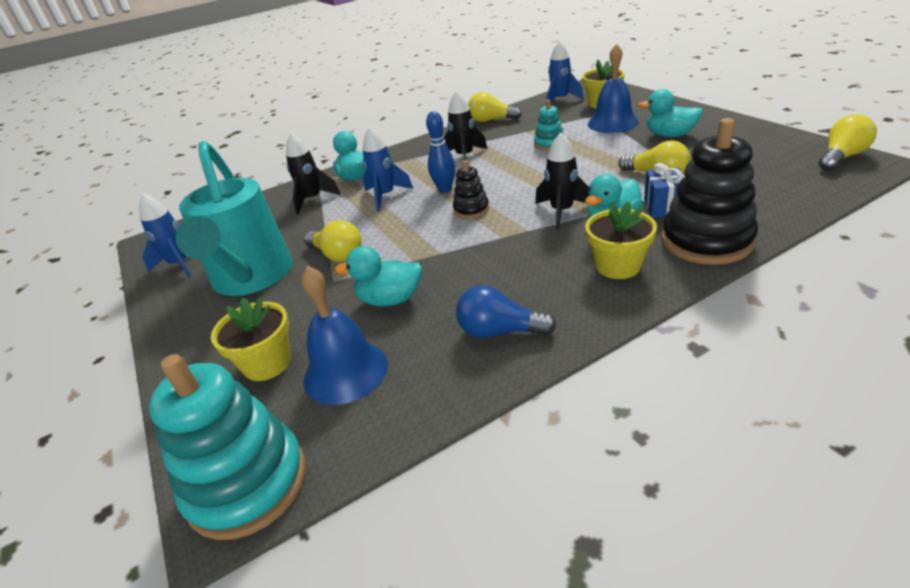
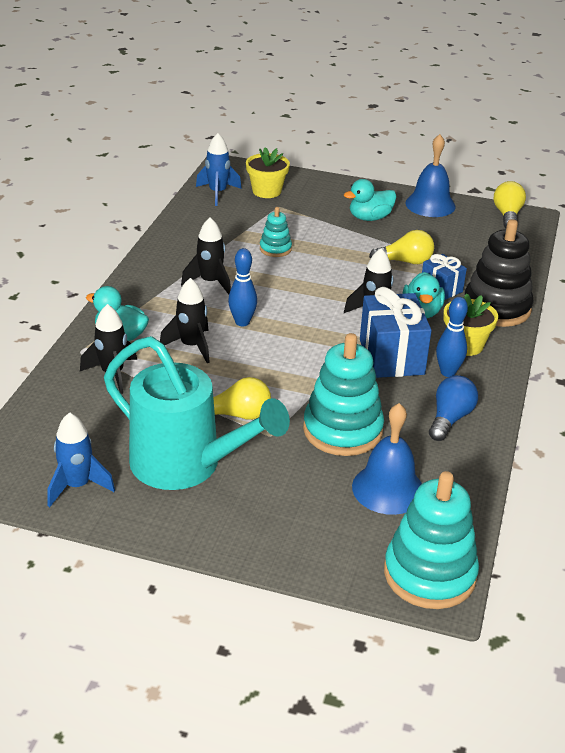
camera: 50 degrees left, 0 degrees up
(267, 363) = (321, 512): yellow flower pot -> none
(385, 196) = (191, 346): blue rocket -> black rocket
(390, 300) = (342, 430): turquoise duck -> turquoise stacking toy
(471, 209) = (296, 334): black stacking toy -> none
(491, 120) = (175, 232): yellow light bulb -> none
(499, 331) = (450, 418): blue light bulb -> blue light bulb turned 150 degrees clockwise
(525, 252) = (391, 357): none -> blue gift
(561, 285) = (448, 372): none -> blue bowling pin
(612, 123) = (305, 213): blue bell -> blue bell (430, 204)

